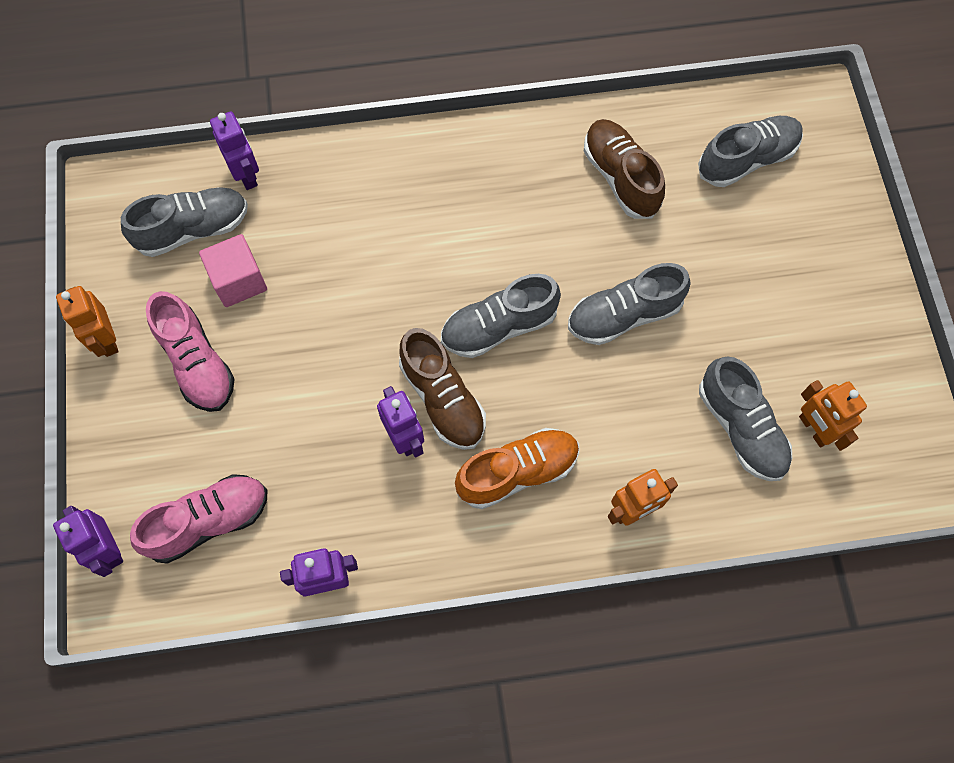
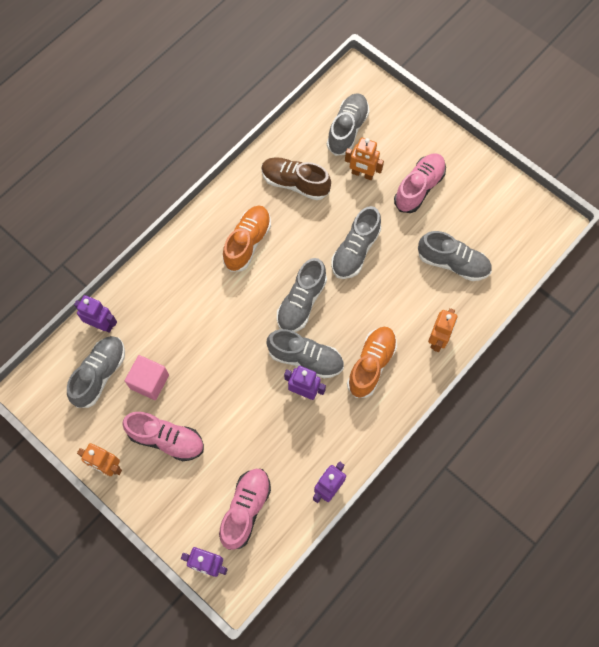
camera: 40 degrees left, 0 degrees up
(443, 399) = (305, 358): brown shoe -> grey shoe
(498, 206) = (247, 242): none -> orange shoe
(779, 298) = (419, 188): none -> pink shoe
(814, 429) = (484, 238): orange robot -> orange robot (362, 174)

